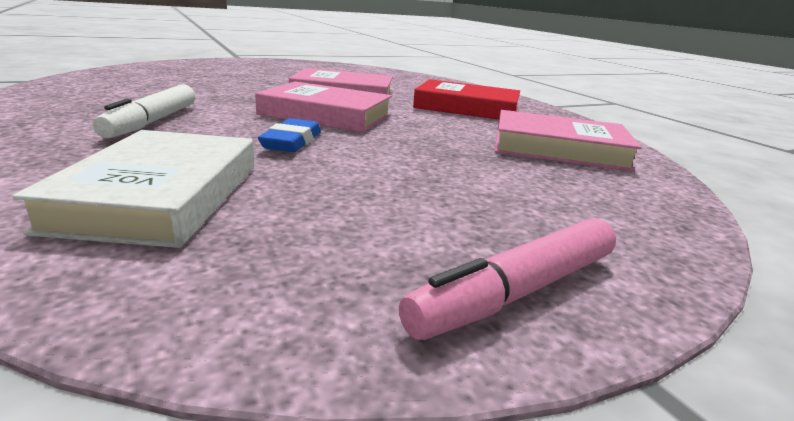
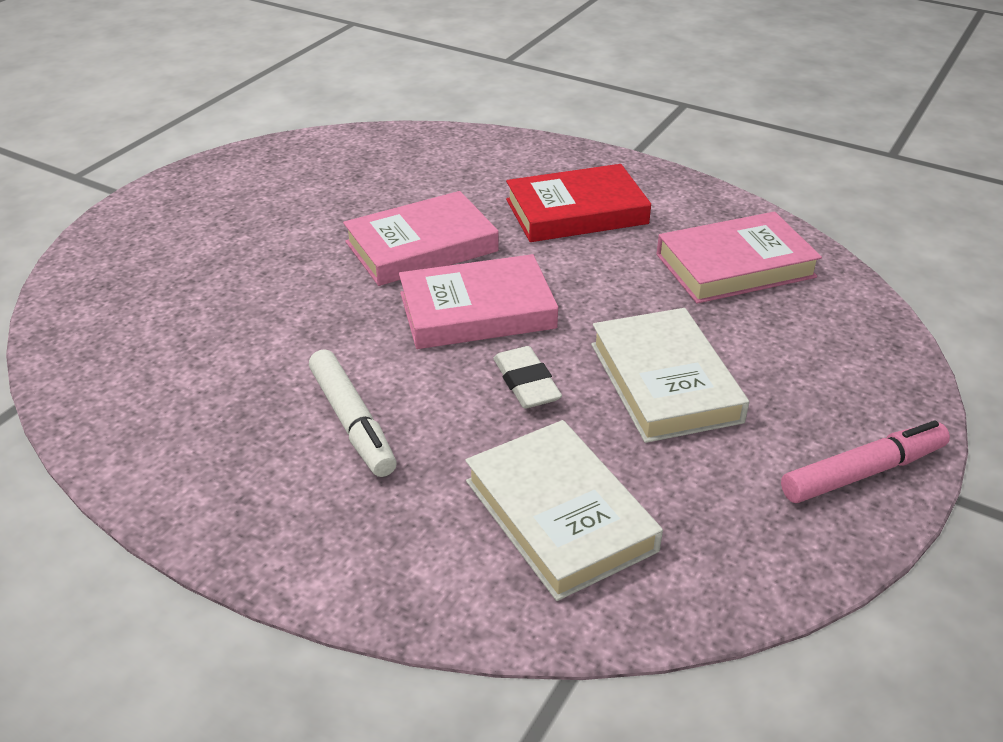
camera: 30 degrees left, 15 degrees up
(292, 142) = (526, 383): blue eraser -> white eraser
(397, 172) = (665, 382): none -> white book
(516, 291) = (863, 472): pink marker -> pink marker turned 135 degrees counterclockwise

